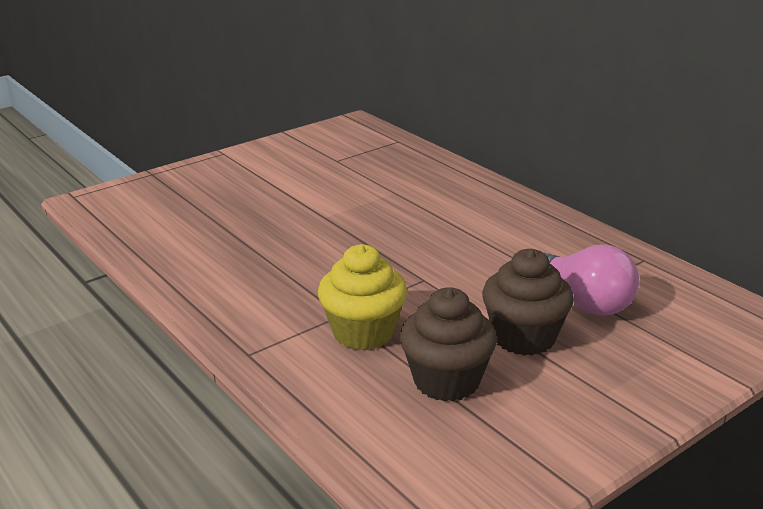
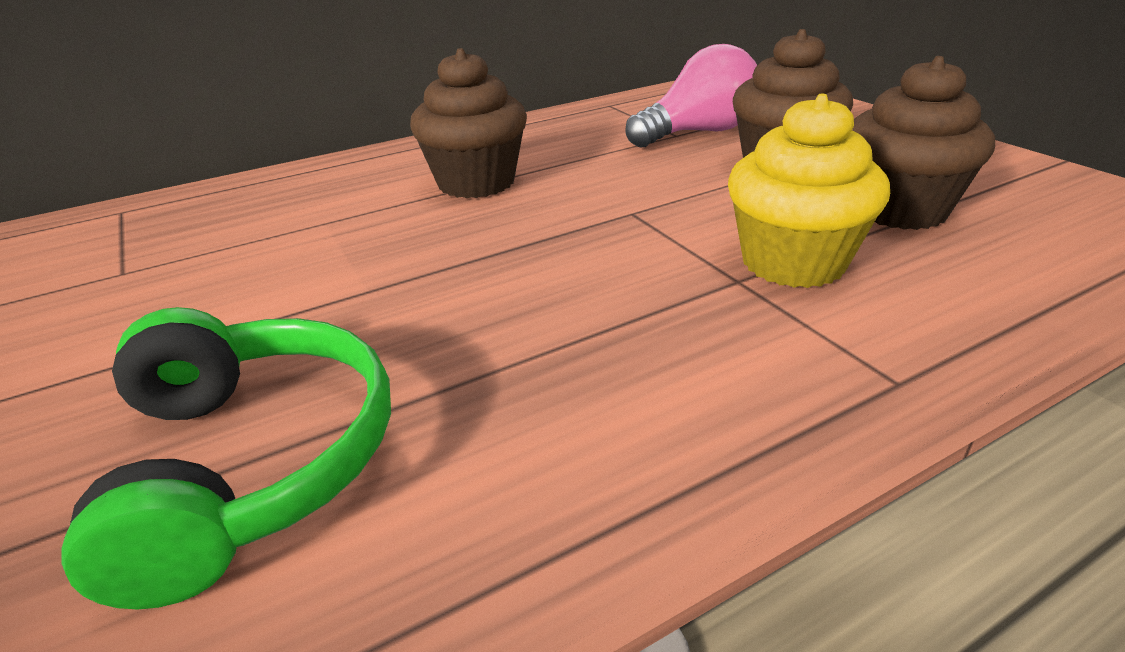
camera: 80 degrees left, 5 degrees up
(210, 219) = (251, 463): none -> green headphones
(457, 225) = (476, 182): none -> brown cupcake

